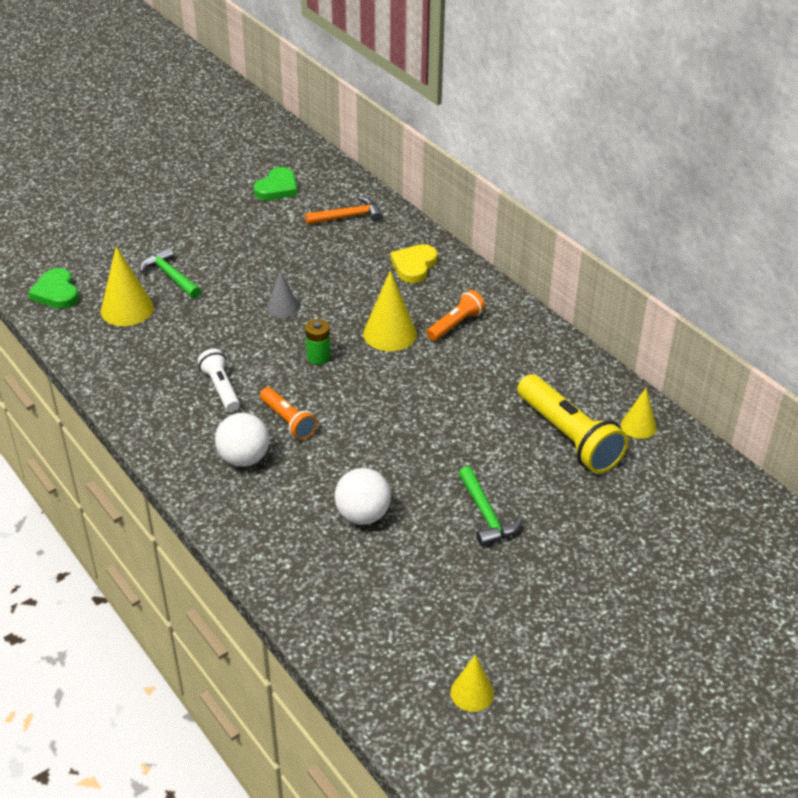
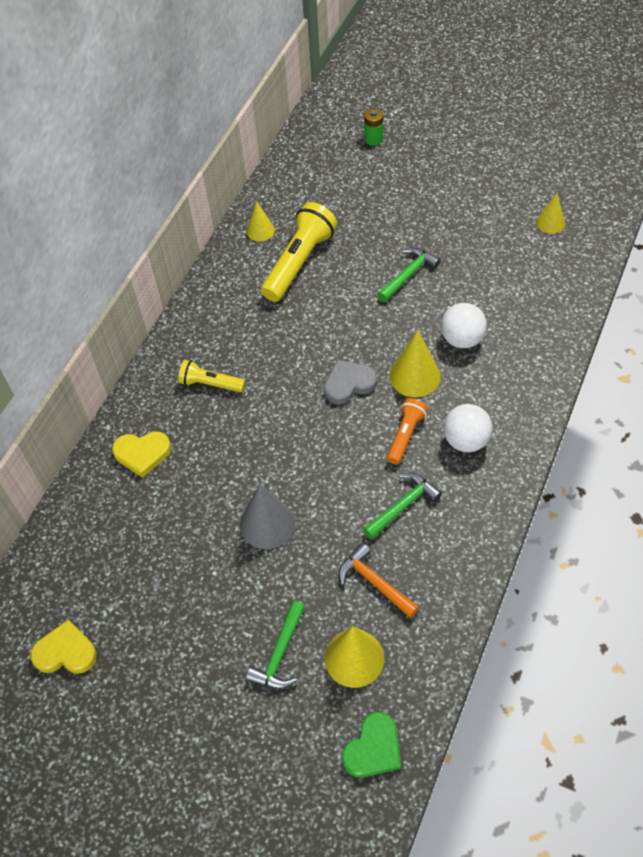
camera: 115 degrees left, 15 degrees up
(221, 388) = (403, 506): white flashlight -> green hammer
(277, 188) = (65, 652): green heart -> yellow heart
(282, 307) = (267, 524): grey cone -> grey cone, size x1.63
(318, 357) = (316, 457): green battery -> green battery (373, 139)
(348, 217) = (88, 551): orange hammer -> orange hammer (374, 582)
(379, 409) = (349, 384): none -> grey heart
(389, 333) = (252, 423): yellow cone -> yellow cone (415, 376)
(455, 324) = (210, 384): orange flashlight -> yellow flashlight

